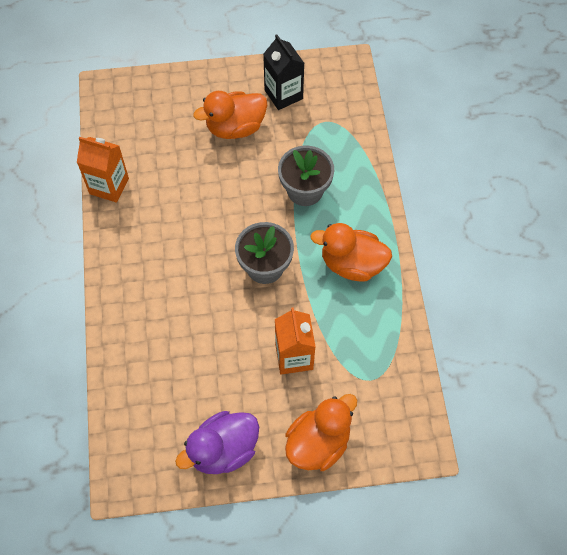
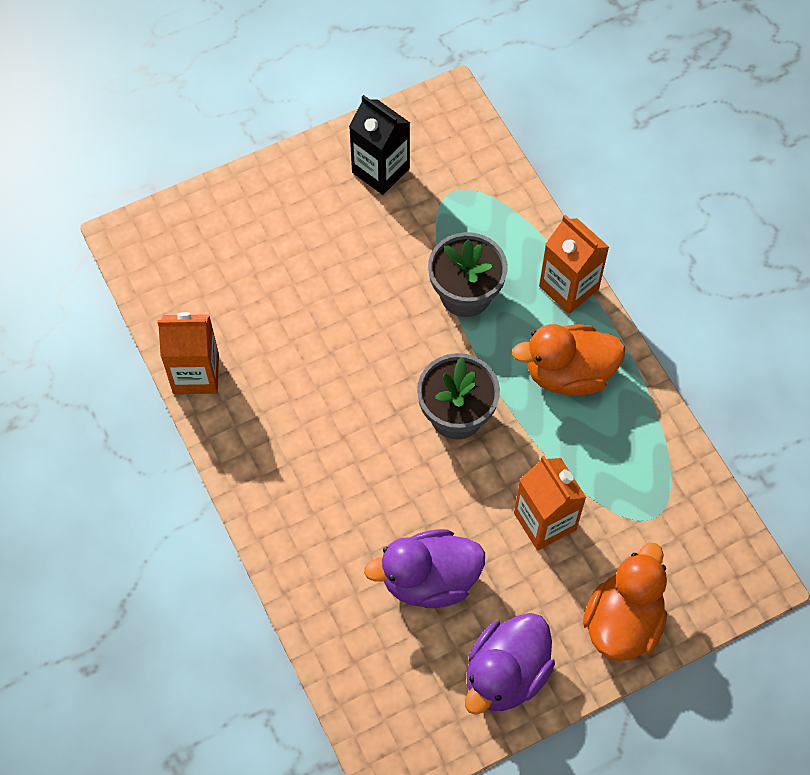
camera: 20 degrees left, 0 degrees up
(200, 369) = (429, 580): none -> purple duck
(235, 127) = (334, 237): orange duck -> none
(376, 207) = (568, 287): none -> orange carton

